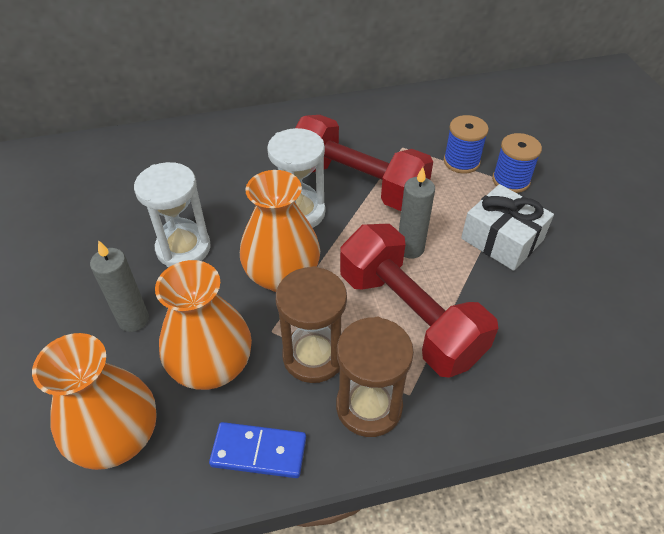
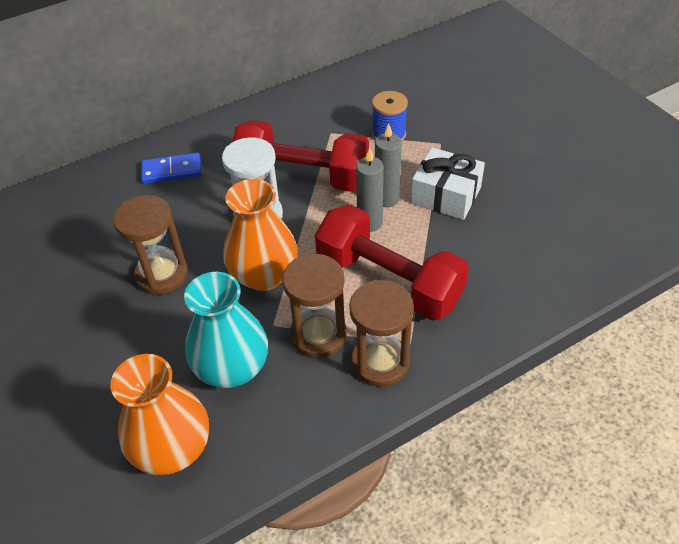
camera: 15 degrees left, 0 degrees up
(133, 320) = (142, 349): grey candle -> grey candle (386, 199)
(183, 248) = (162, 275): white hourglass -> brown hourglass
(212, 366) = (232, 368): orange vase -> turquoise vase
(259, 452) = (301, 424): blue domino -> blue domino (172, 171)
(511, 180) = (437, 141): blue spool -> none

